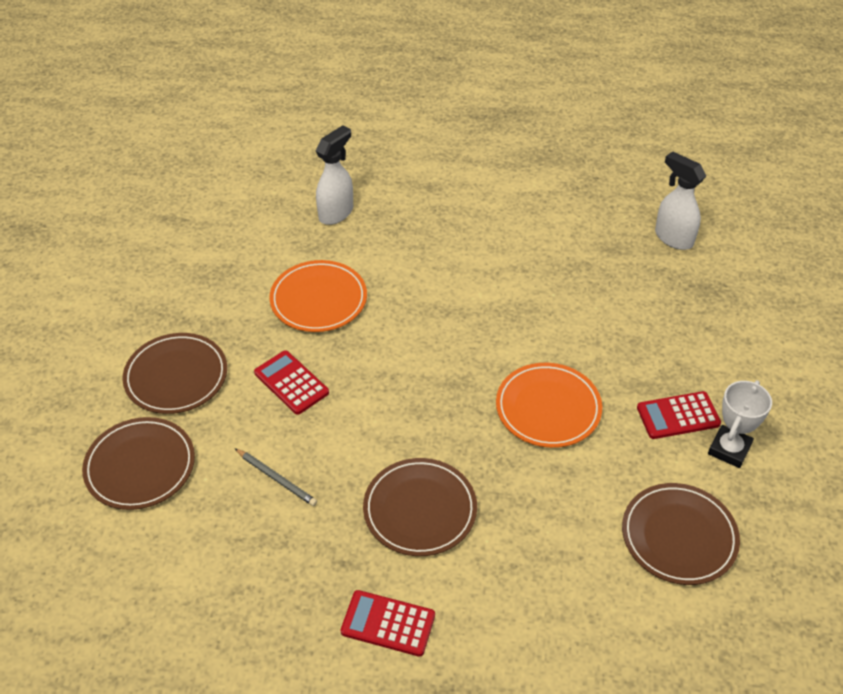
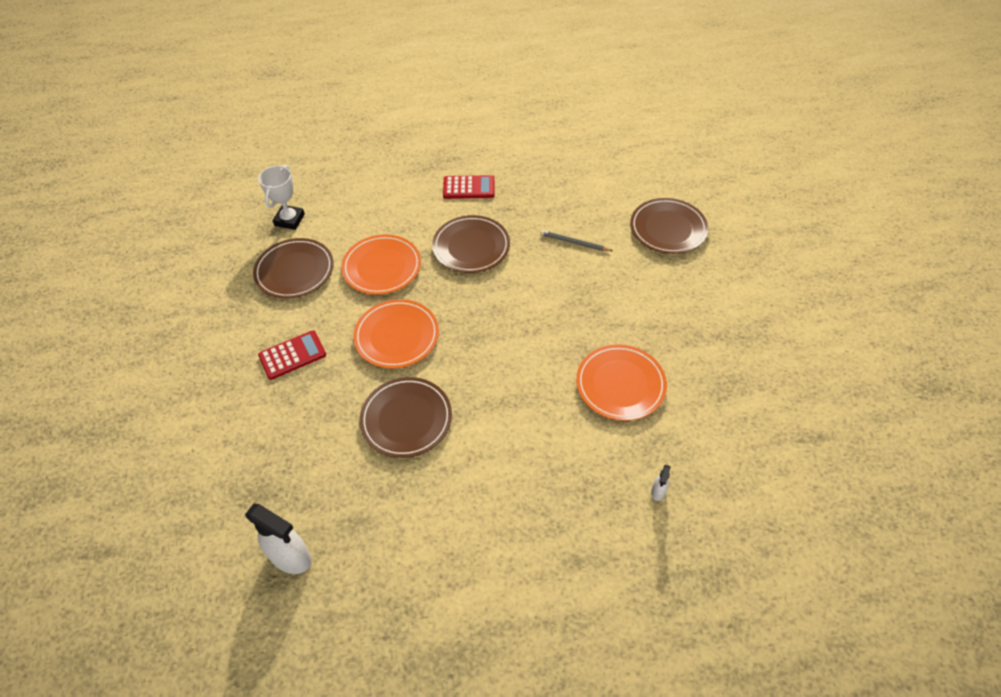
camera: 165 degrees right, 5 degrees up
(176, 376) = (690, 291): brown plate -> brown plate (406, 419)
(291, 383) = (601, 307): red calculator -> none
(336, 213) = (658, 492): white spray bottle -> white spray bottle, size x0.47
(553, 510) = (382, 267): none -> orange plate
(729, 449) = (253, 338): white trophy -> white trophy (289, 220)

